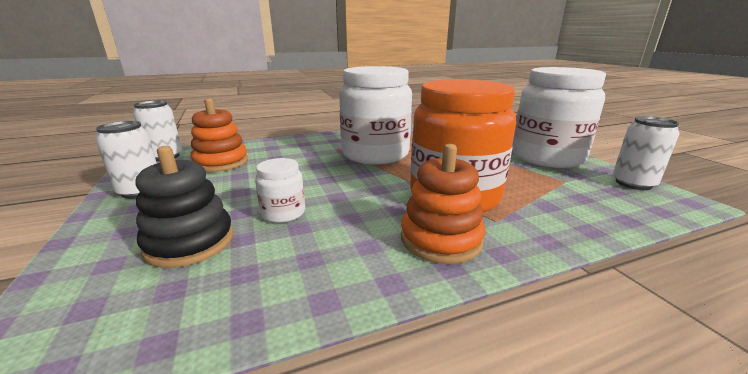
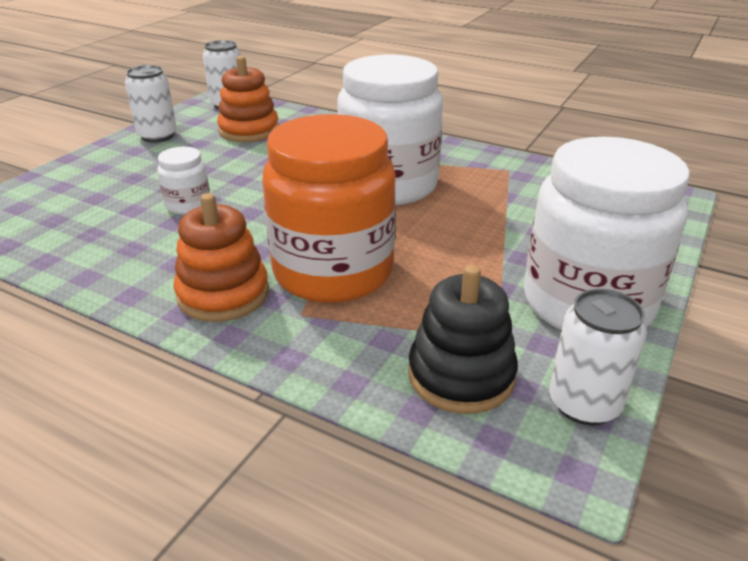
camera: 50 degrees right, 10 degrees up
(190, 242) = (108, 195): black stacking toy -> black stacking toy (461, 375)

